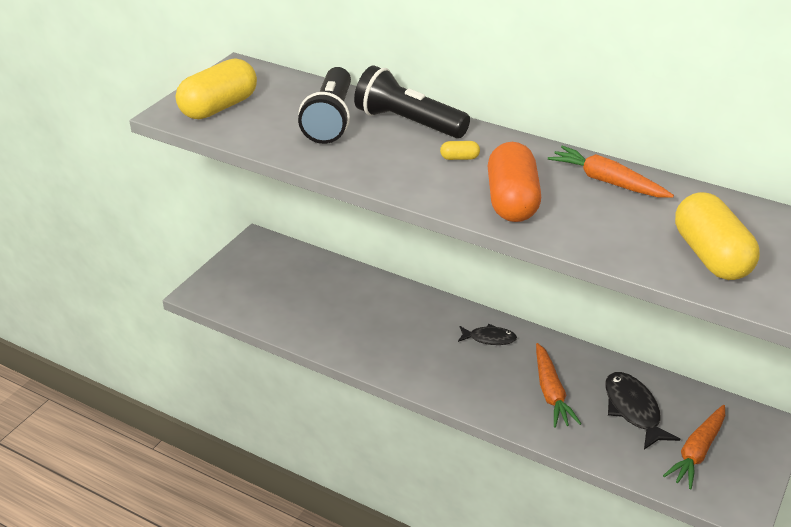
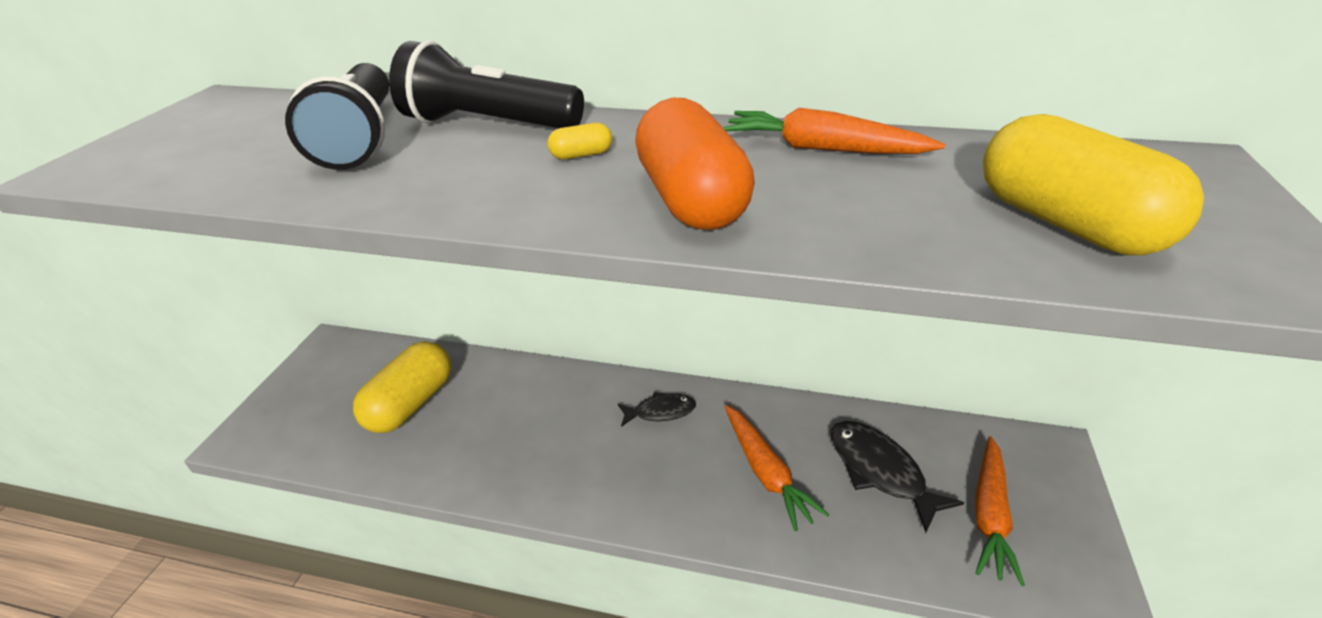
camera: 15 degrees left, 0 degrees up
(219, 107) = (168, 149): yellow capsule -> yellow capsule (411, 404)

